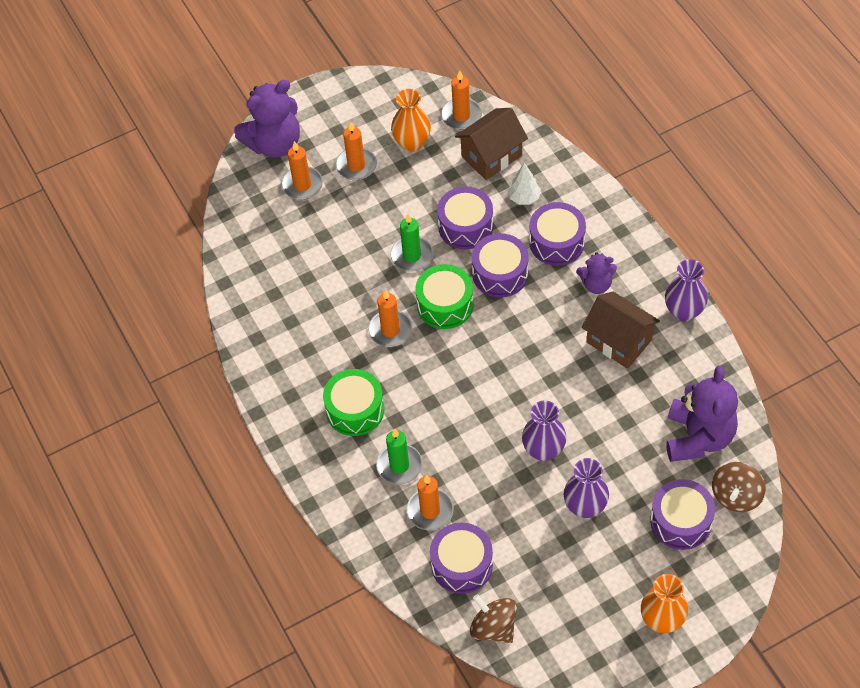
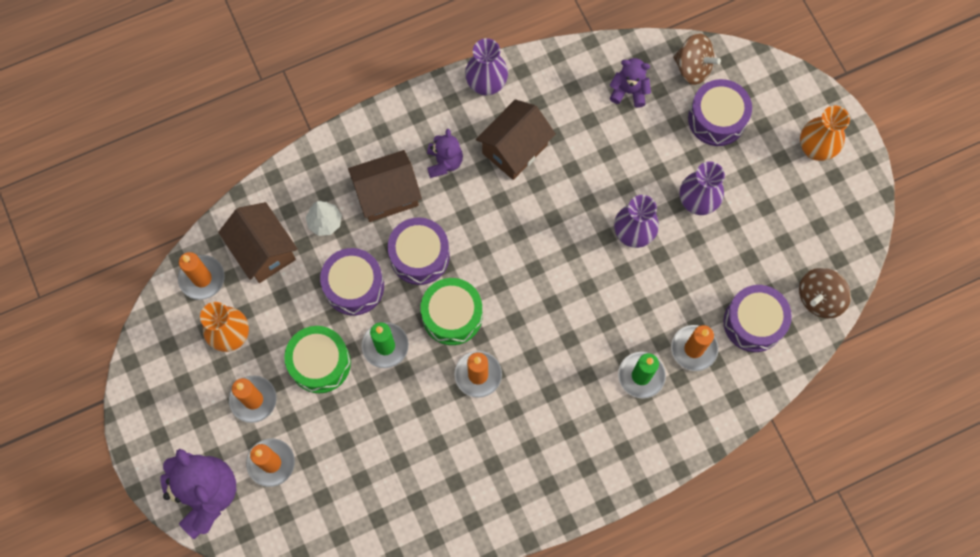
camera: 90 degrees left, 15 degrees up
(355, 410) = (572, 417): green drum -> green drum (320, 363)
(557, 242) = (387, 195): purple drum -> brown house
(698, 437) = (629, 91): purple teddy bear -> purple teddy bear, size x0.54

